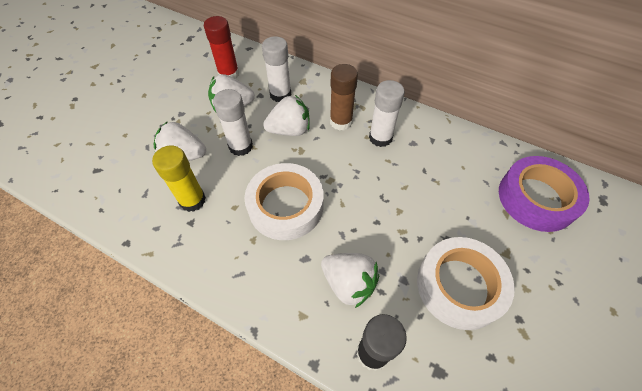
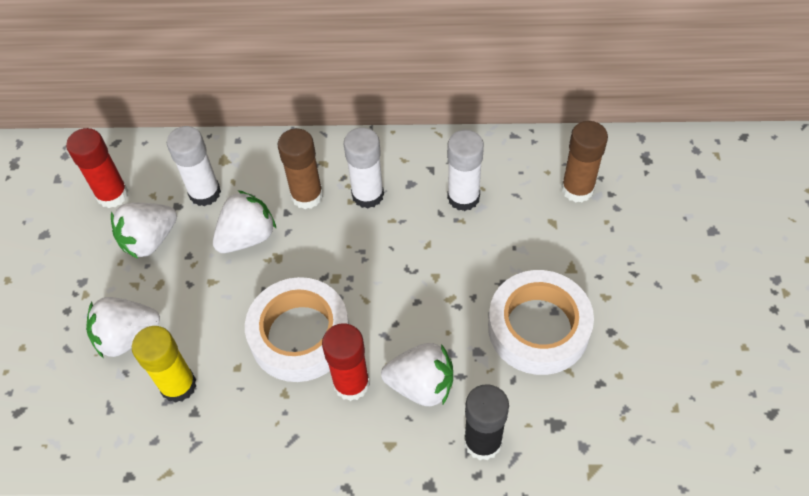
camera: 25 degrees left, 0 degrees up
(241, 146) = (196, 288): white glue stick -> white glue stick (463, 197)
(300, 256) = (351, 383): none -> red glue stick
(536, 198) = (577, 189): purple tape -> brown glue stick

